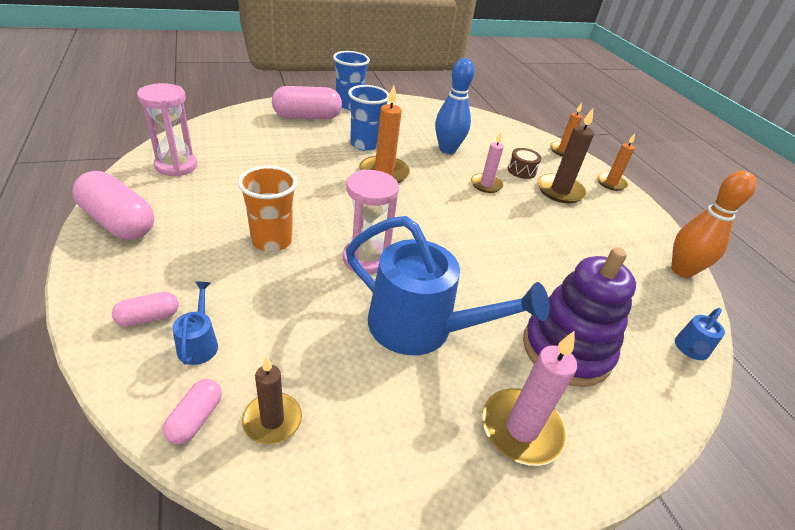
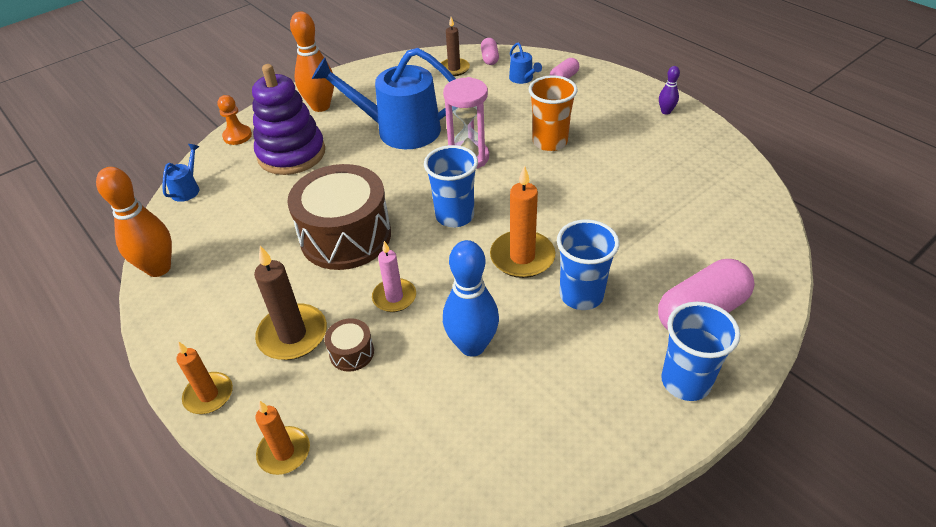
camera: 165 degrees right, 5 degrees up
(118, 222) = (666, 111): pink capsule -> purple bowling pin
(176, 166) = (711, 169): pink hourglass -> none
(414, 214) = (454, 216): none -> blue cup
(514, 234) = (346, 236): none -> brown drum
(521, 429) = (320, 106): pink candle -> orange bowling pin
(650, 419) = (237, 136): none -> orange pawn

